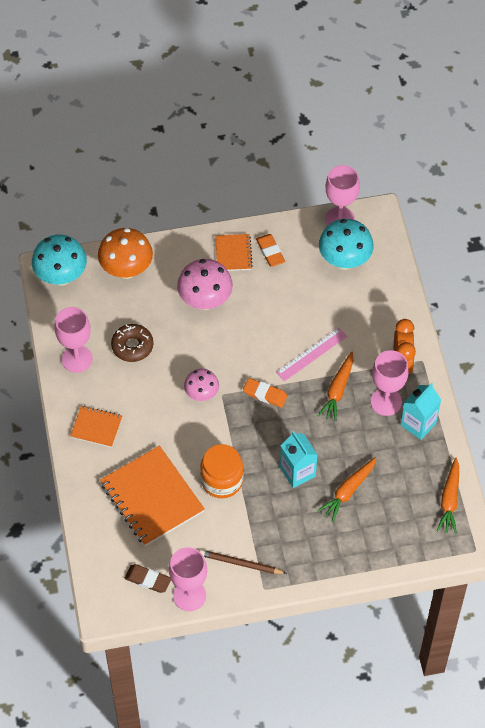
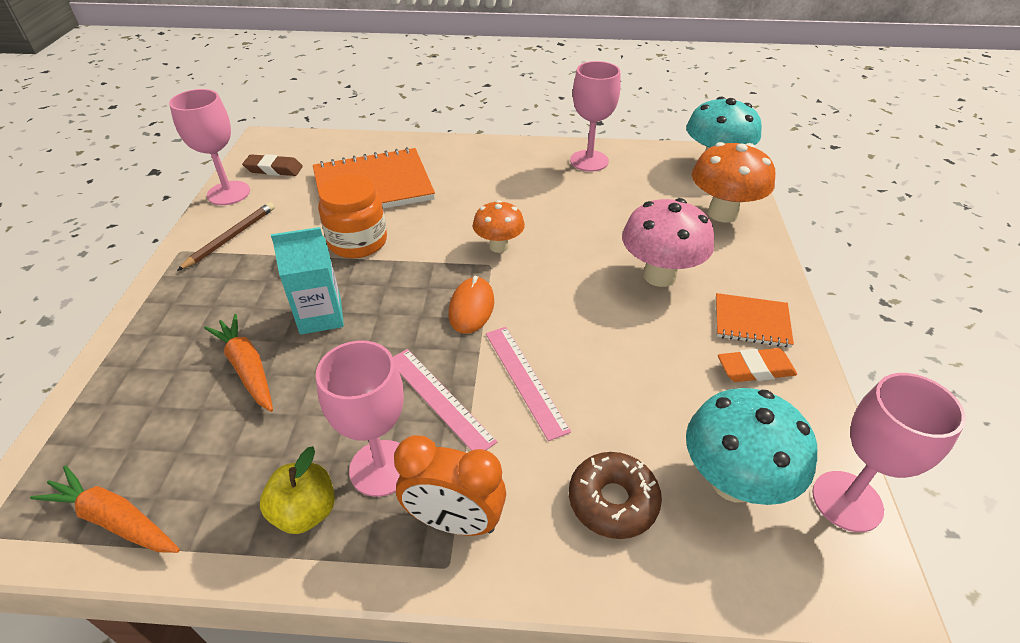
camera: 105 degrees right, 15 degrees down
(96, 427) = (489, 162): orange notebook -> none
(132, 346) = (596, 201): brown donut -> brown donut (613, 501)
(148, 580) = (274, 169): brown eraser -> brown eraser turned 60 degrees clockwise
(201, 394) = (499, 246): pink mushroom -> orange mushroom
(265, 394) = (471, 307): orange eraser -> orange mouse
(338, 390) = (439, 399): orange carrot -> pink ruler
(418, 424) = (305, 512): turquoise carton -> yellow apple

